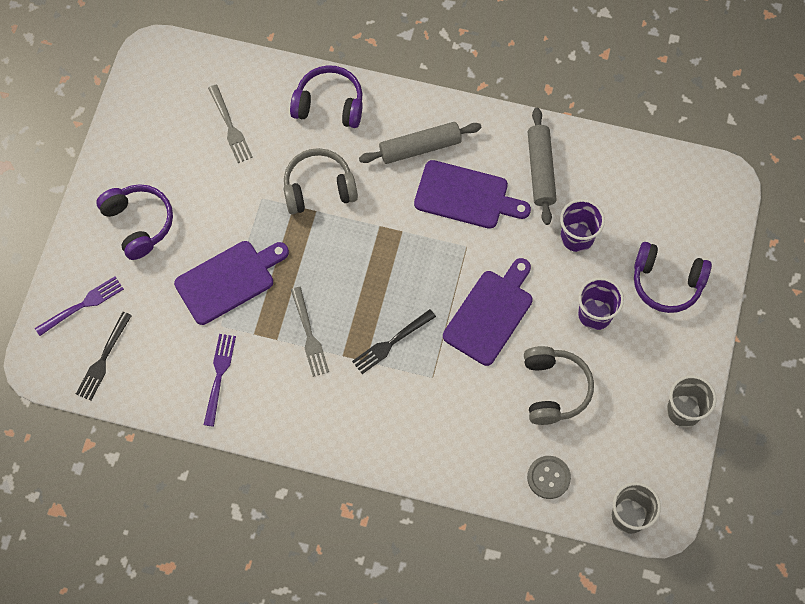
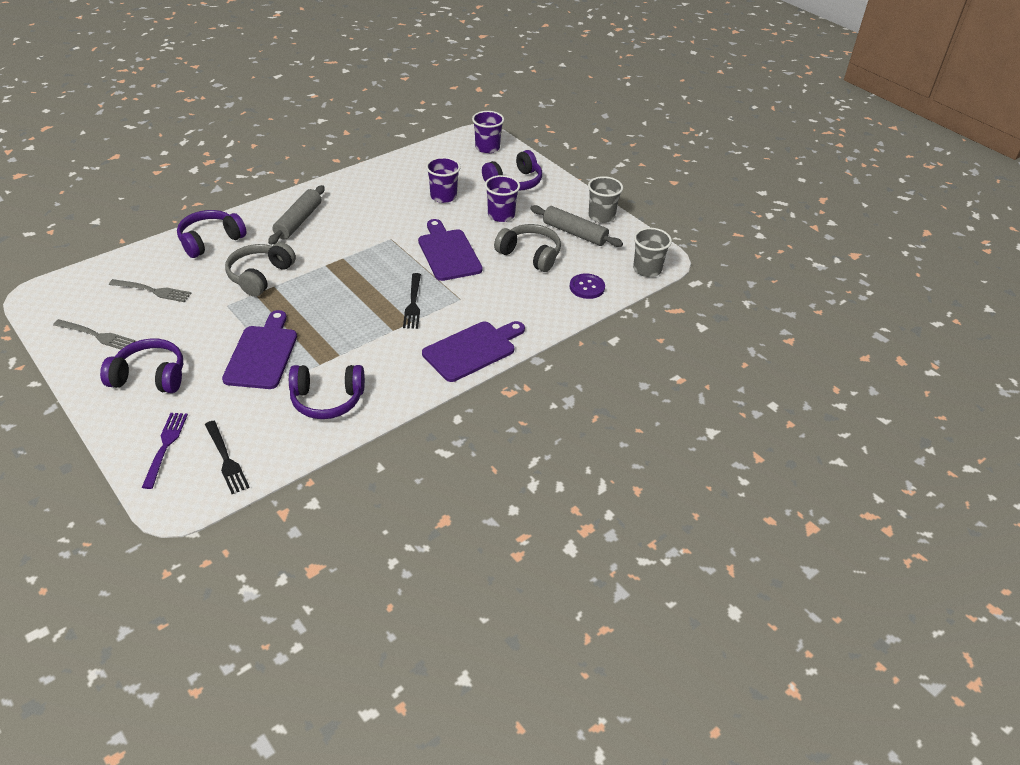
camera: 55 degrees left, 25 degrees down
(219, 376) = (327, 400): purple fork -> purple headphones
(309, 335) = (357, 337): grey fork -> grey fork (96, 335)
(466, 196) = (357, 221): purple cutting board -> purple cutting board (472, 350)
(540, 170) = (382, 187): grey rolling pin -> grey rolling pin (574, 233)
(548, 477) = (587, 287): grey button -> purple button
(706, 208) = (487, 148): none -> purple cup

